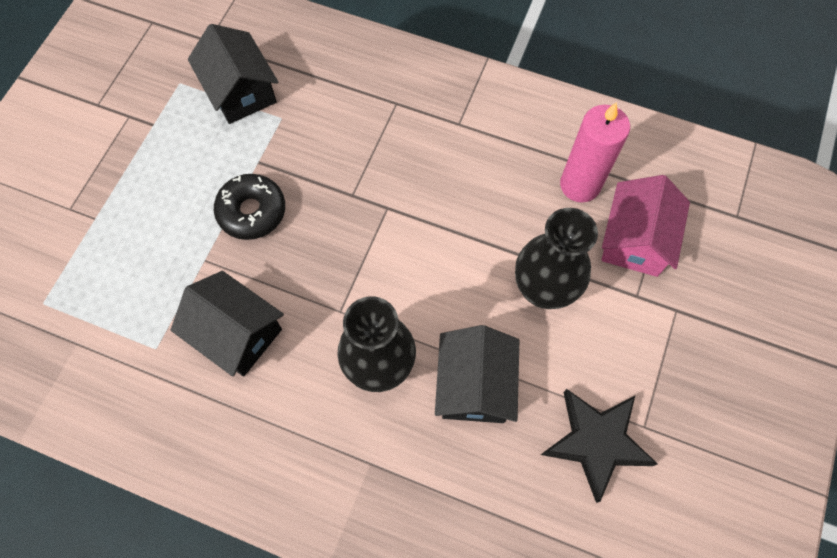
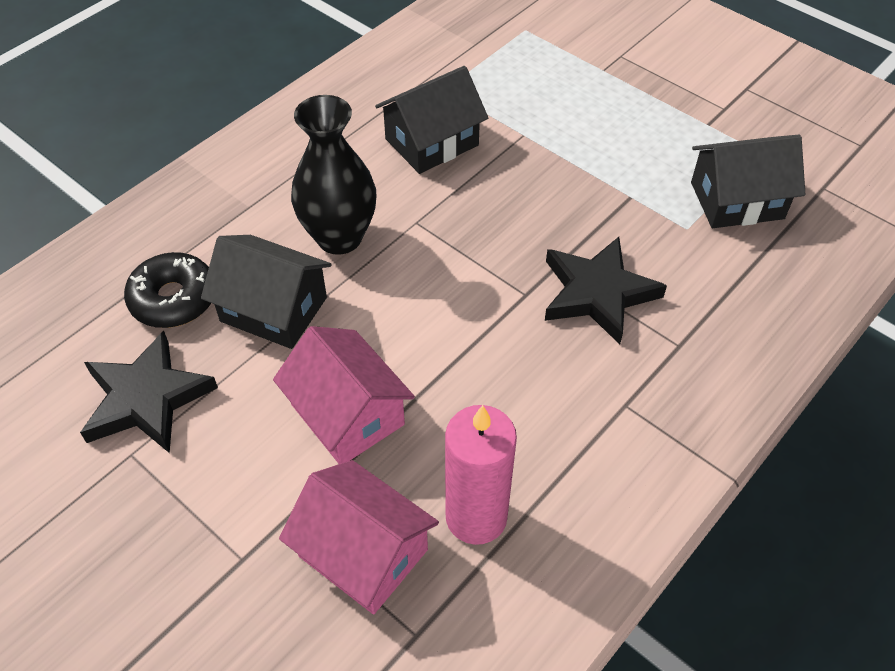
camera: 110 degrees right, 15 degrees down
(252, 211) = (566, 179): black donut -> black donut (173, 299)
(368, 161) = (597, 293): none -> black star
(543, 290) = (347, 414): black vase -> pink house

